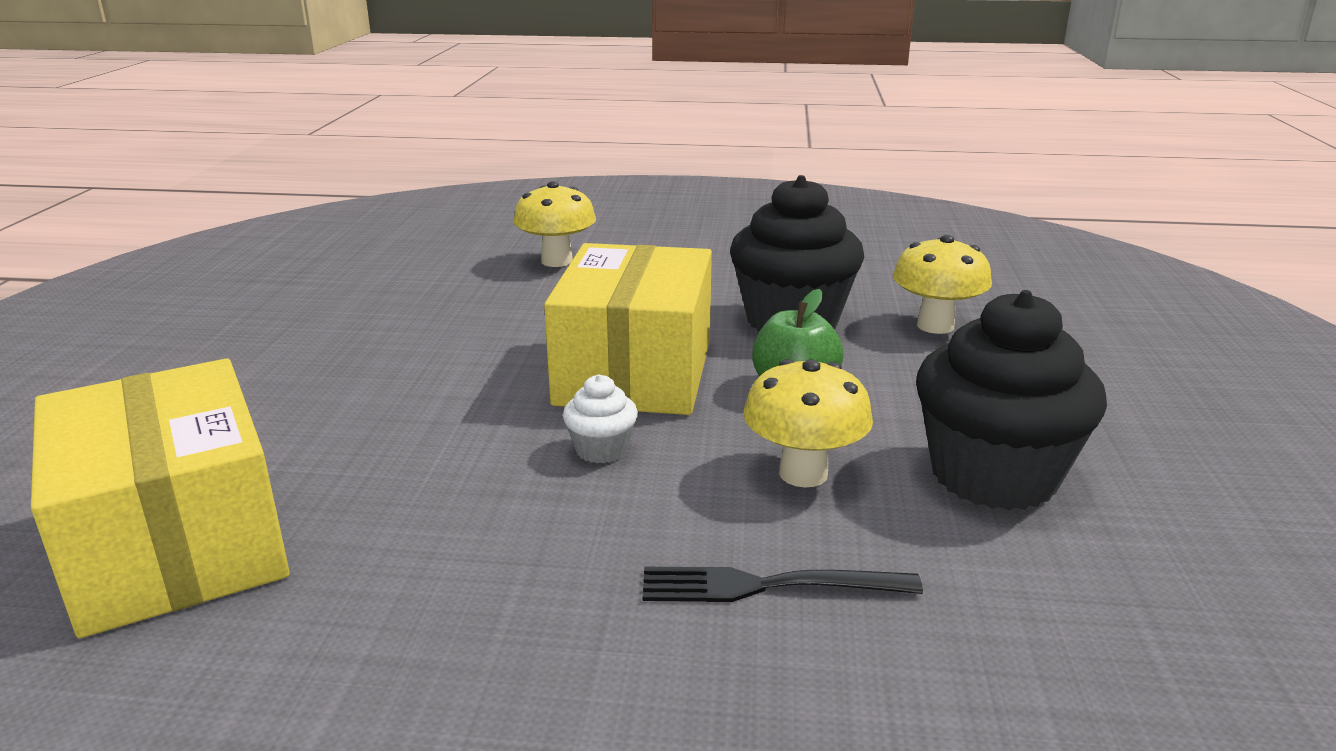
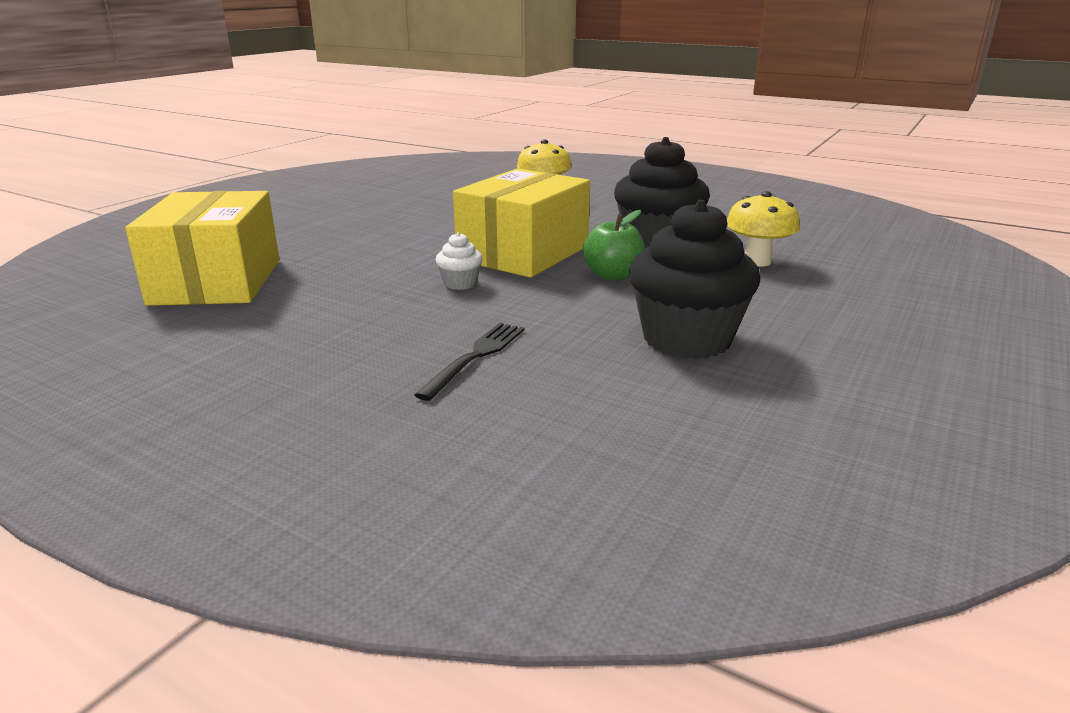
camera: 25 degrees right, 0 degrees up
(766, 586) = (476, 356): black fork -> black fork turned 90 degrees clockwise
(803, 473) = (563, 315): yellow mushroom -> none

